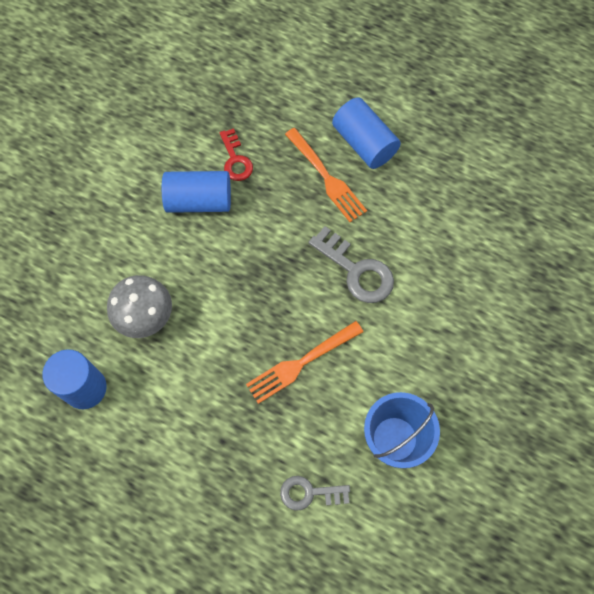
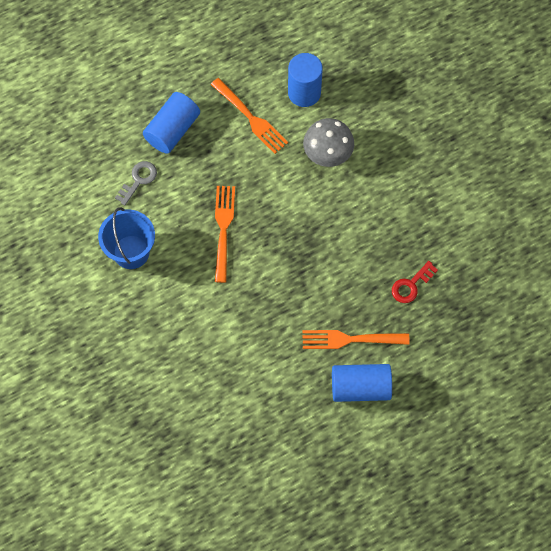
camera: 125 degrees right, 0 degrees up
(152, 425) = (250, 117): none -> orange fork
(199, 201) = (393, 239): blue cylinder -> blue cylinder (172, 130)
(235, 160) = (411, 285): red key -> red key turned 60 degrees counterclockwise
(356, 271) = (262, 309): grey key -> none

